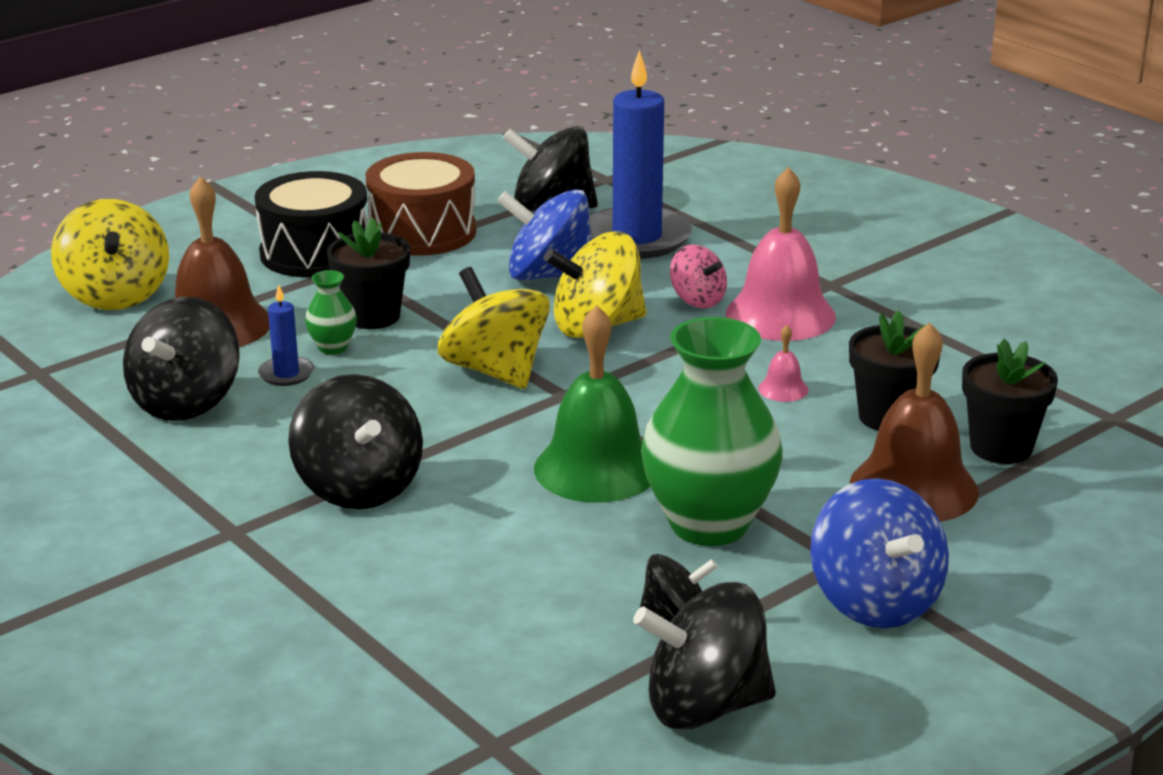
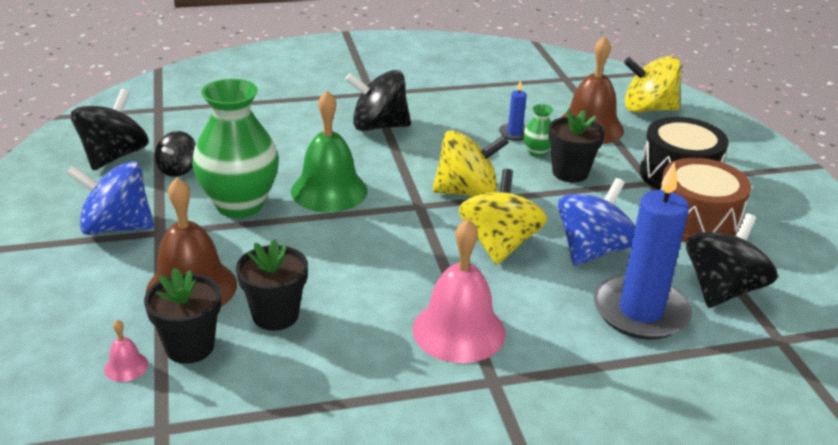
camera: 115 degrees right, 5 degrees up
(186, 402) = (503, 104): black spinning top -> none
(697, 300) = (510, 300): pink spinning top -> none
(783, 389) = (352, 287): pink bell -> pink bell (126, 366)

